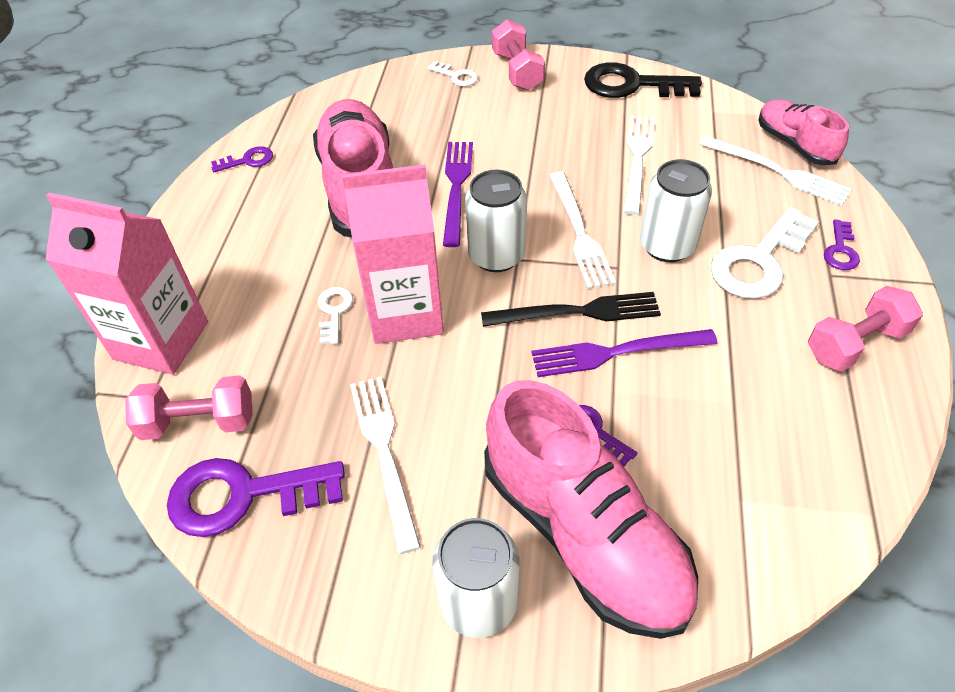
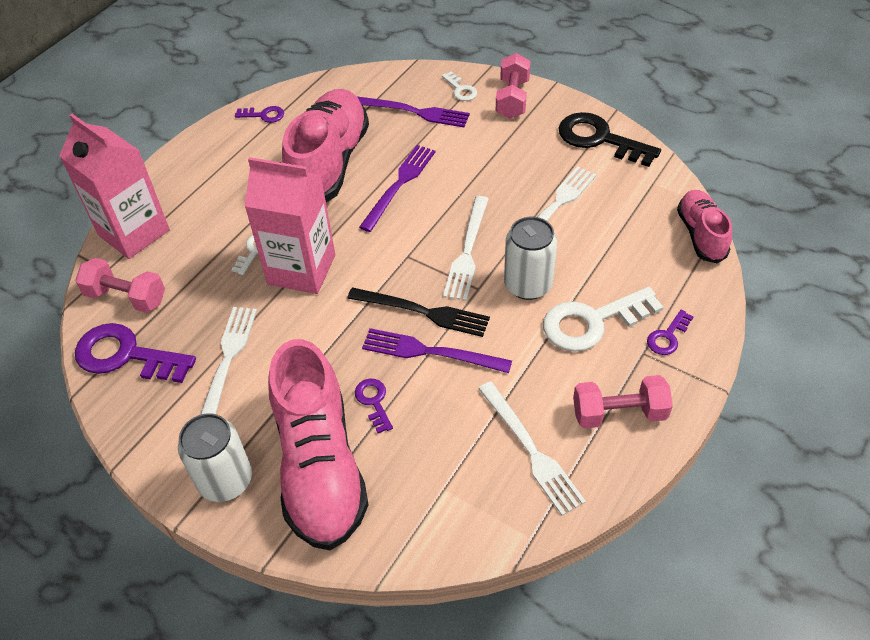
camera: 25 degrees right, 0 degrees up
(421, 111) = (414, 112): none -> purple fork
(496, 256) = (393, 248): white can -> none
(777, 171) = (666, 253): white fork -> white fork (530, 450)

